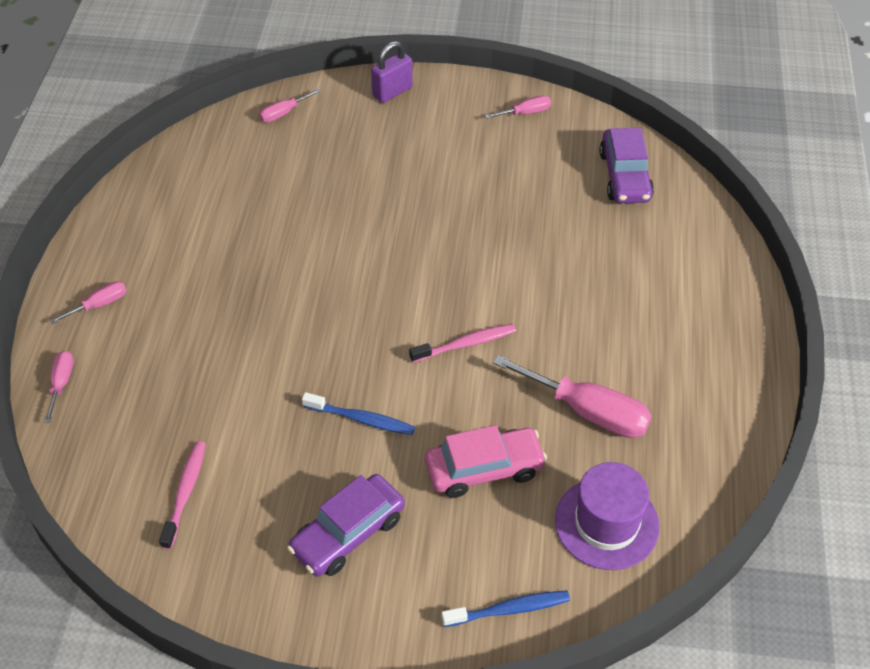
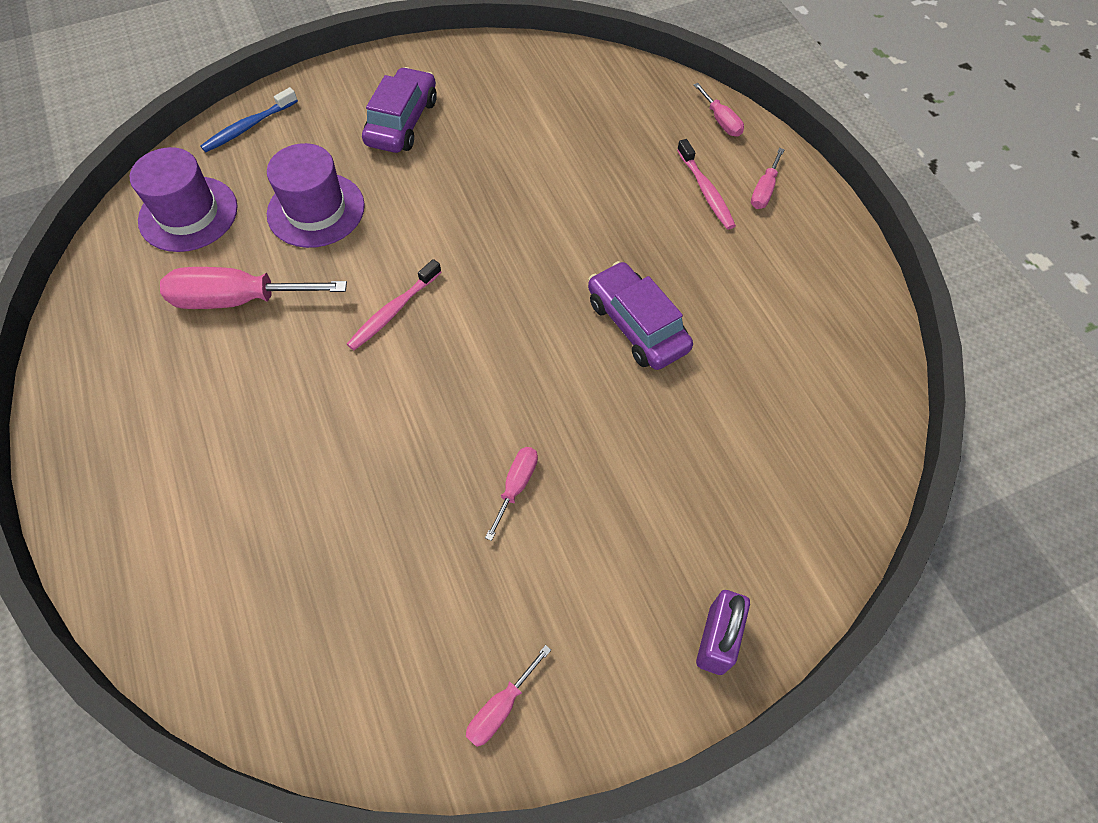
camera: 150 degrees right, 10 degrees up
(185, 492) = (548, 96): pink toothbrush -> pink toothbrush (706, 191)
(283, 113) = (821, 513): pink screwdriver -> pink screwdriver (516, 486)
(361, 419) = (449, 202): blue toothbrush -> none
(484, 469) = (316, 210): pink car -> purple hat
(625, 176) = (300, 651): purple car -> purple car (637, 325)

